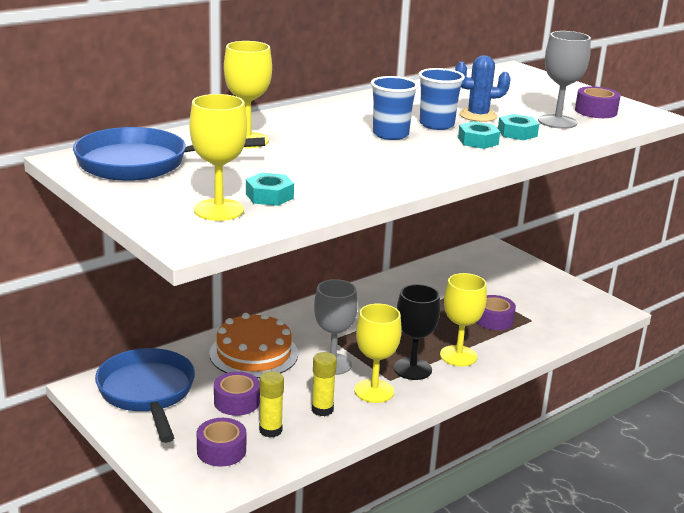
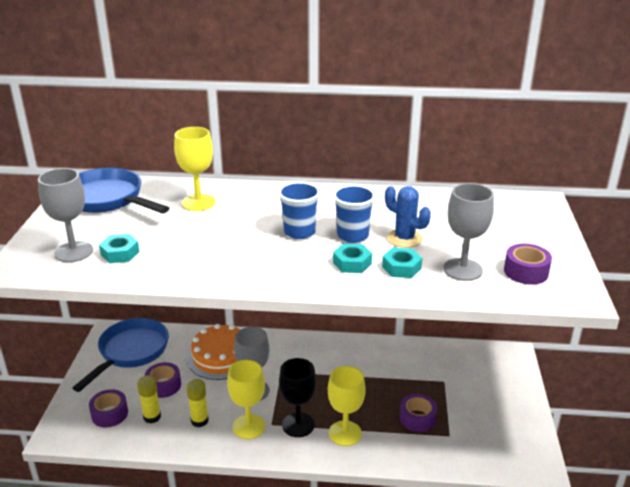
camera: 45 degrees right, 5 degrees up
(218, 210) = (73, 252): yellow goblet -> grey goblet

